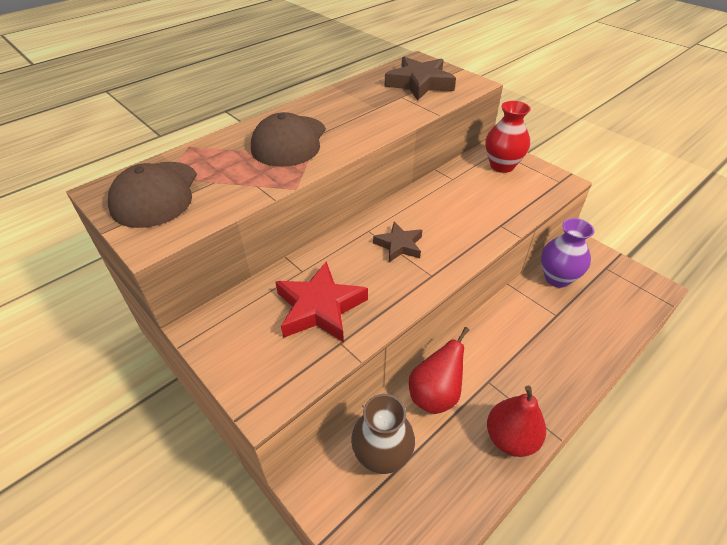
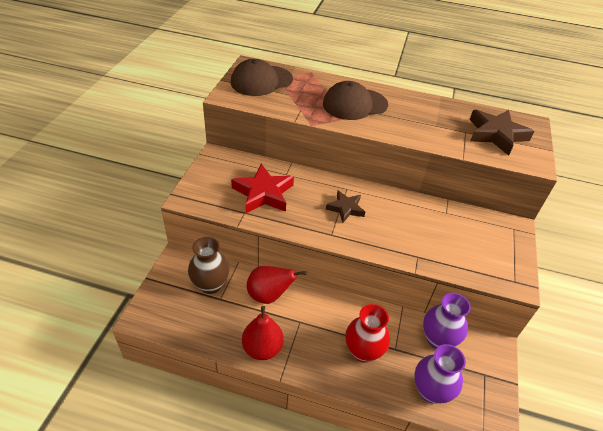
camera: 55 degrees right, 0 degrees up
(502, 166) = (495, 237): red vase -> red vase (363, 351)
(612, 313) = (431, 391): none -> purple vase

